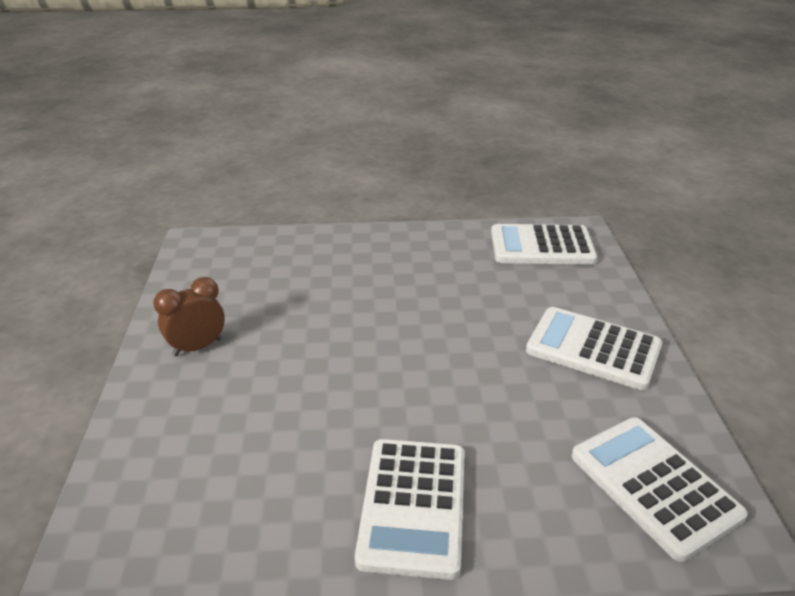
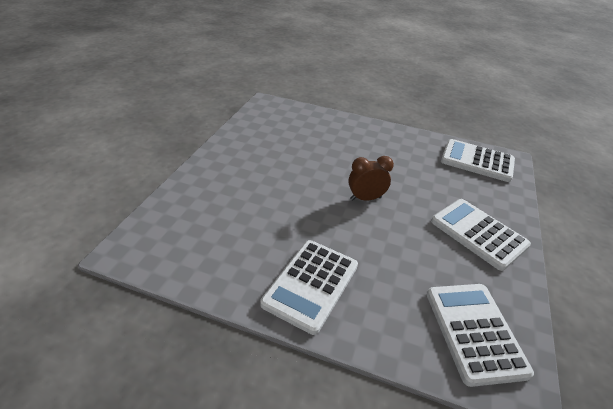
camera: 20 degrees right, 5 degrees up
(197, 347) = (238, 158): brown clock -> brown clock (365, 198)

